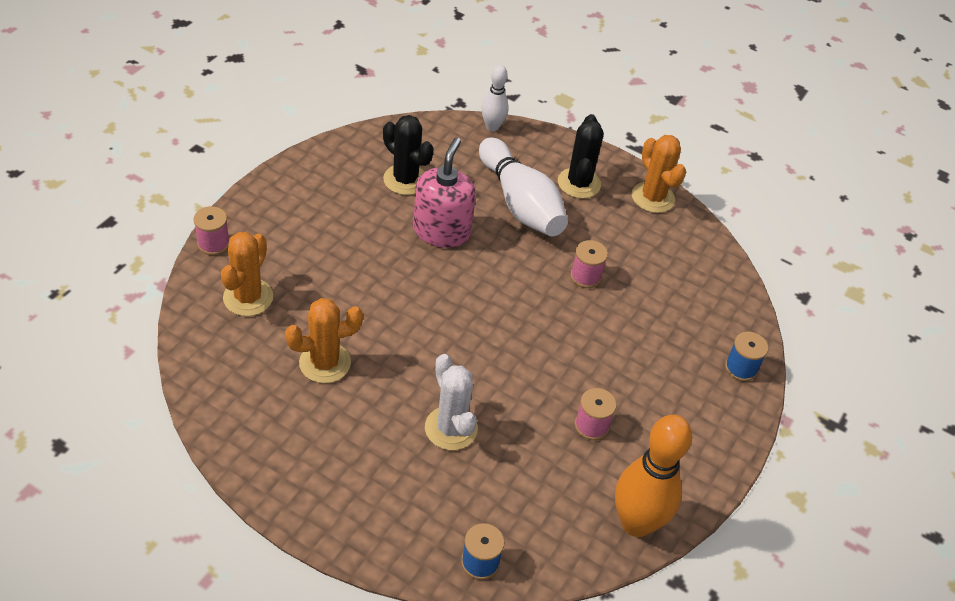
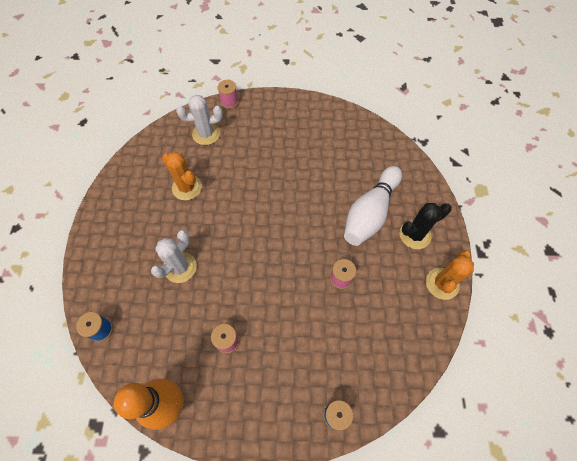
camera: 65 degrees right, 15 degrees up
(248, 297) = (206, 134): orange cactus -> white cactus
(405, 180) = (338, 150): black cactus -> none
(442, 231) = (315, 187): pink soap dispenser -> none
(492, 127) = (418, 166): white bowling pin -> none

